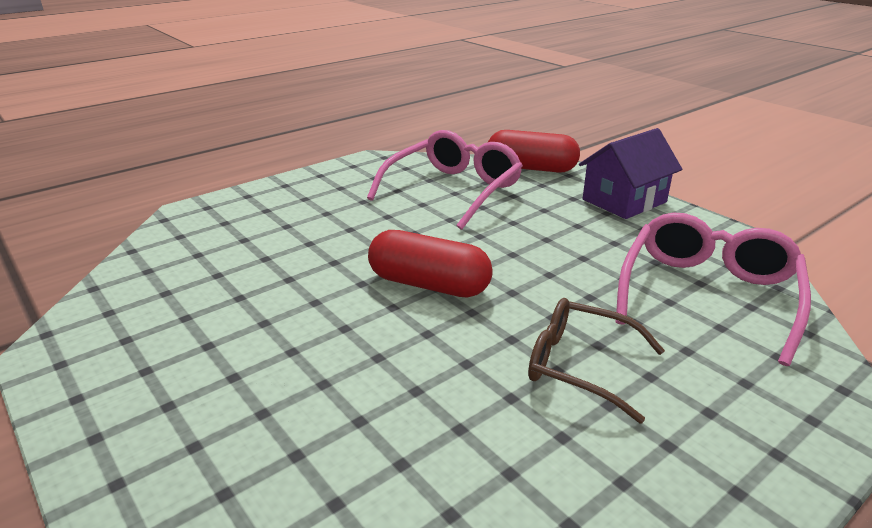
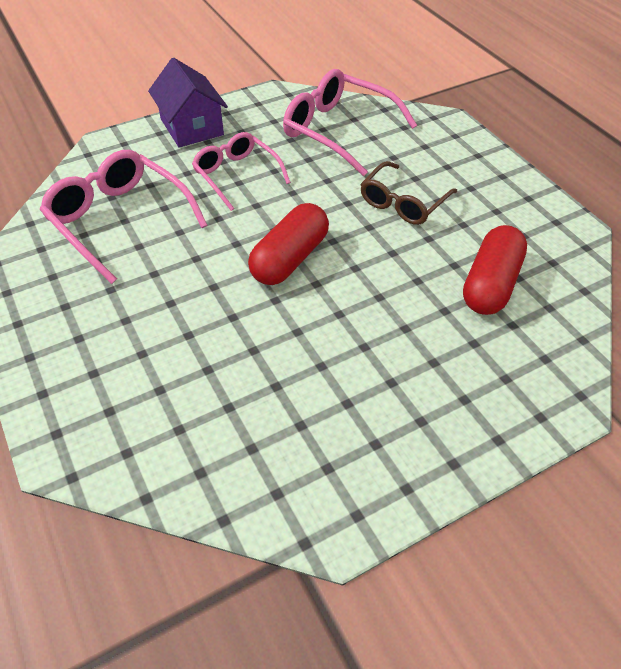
camera: 80 degrees left, 20 degrees up
(531, 168) = (96, 162): red capsule -> red capsule (491, 284)
(557, 236) = (237, 176): none -> pink glasses

